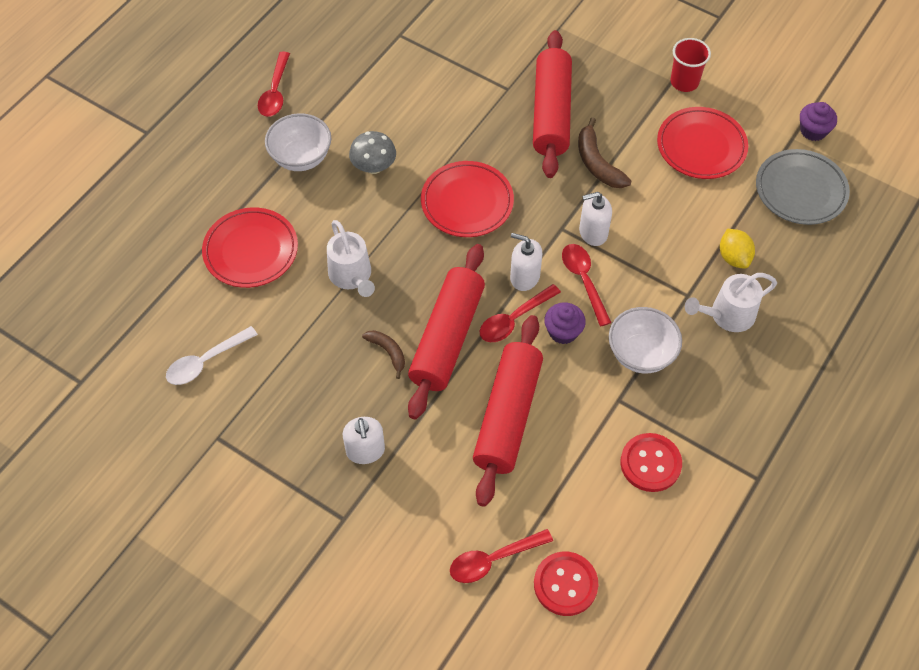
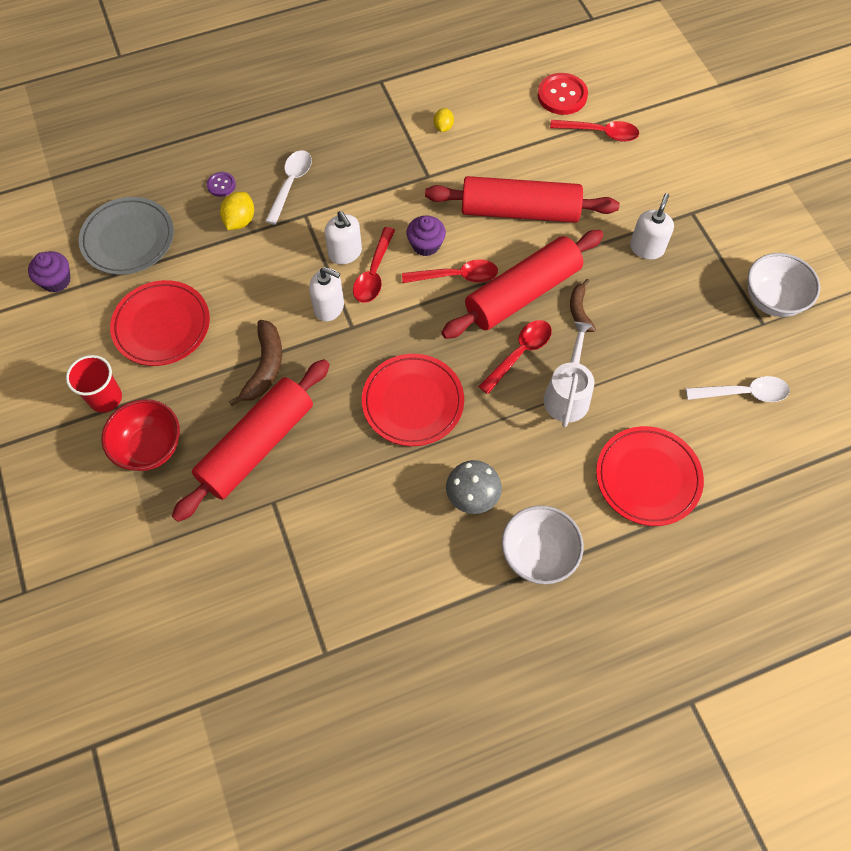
camera: 145 degrees left, 5 degrees up
(275, 92) = (515, 664): red spoon -> red spoon (519, 353)
(507, 416) = (519, 211): red rolling pin -> red rolling pin turned 45 degrees clockwise
(524, 277) = (419, 304): white soap dispenser -> white soap dispenser (345, 253)
(621, 72) = (150, 447): none -> red bowl
(641, 354) = (382, 196): white bowl -> white bowl (772, 300)
(650, 463) = (443, 127): red button -> yellow lemon
(727, 315) = (291, 184): white watering can -> white spoon
(783, 278) = (221, 185): none -> purple button

